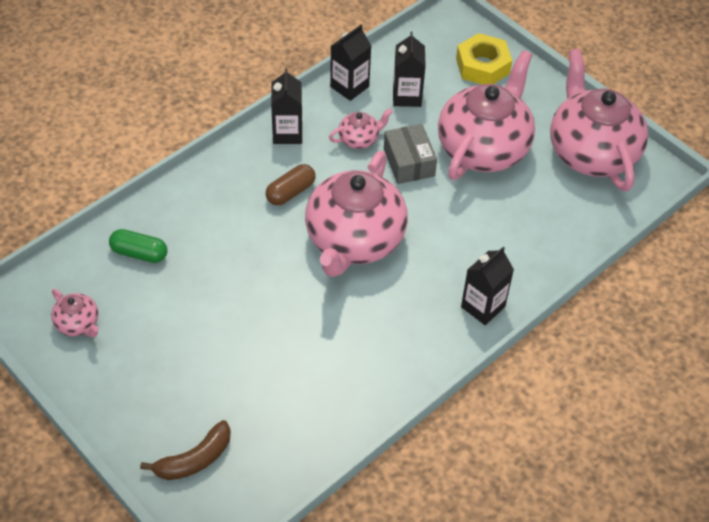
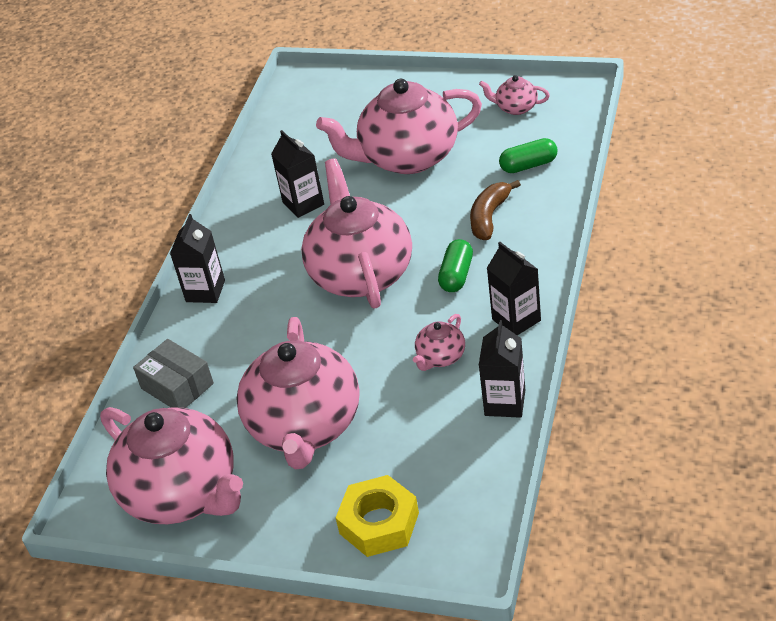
camera: 155 degrees right, 10 degrees down
(194, 459) = (347, 97): brown banana -> brown banana (489, 217)
(216, 334) = (407, 157): none -> pink teapot
(290, 192) = (456, 275): brown capsule -> green capsule
(407, 96) = (434, 431): black carton -> black carton (303, 203)
(409, 162) = (370, 365): grey box -> grey box (177, 386)

